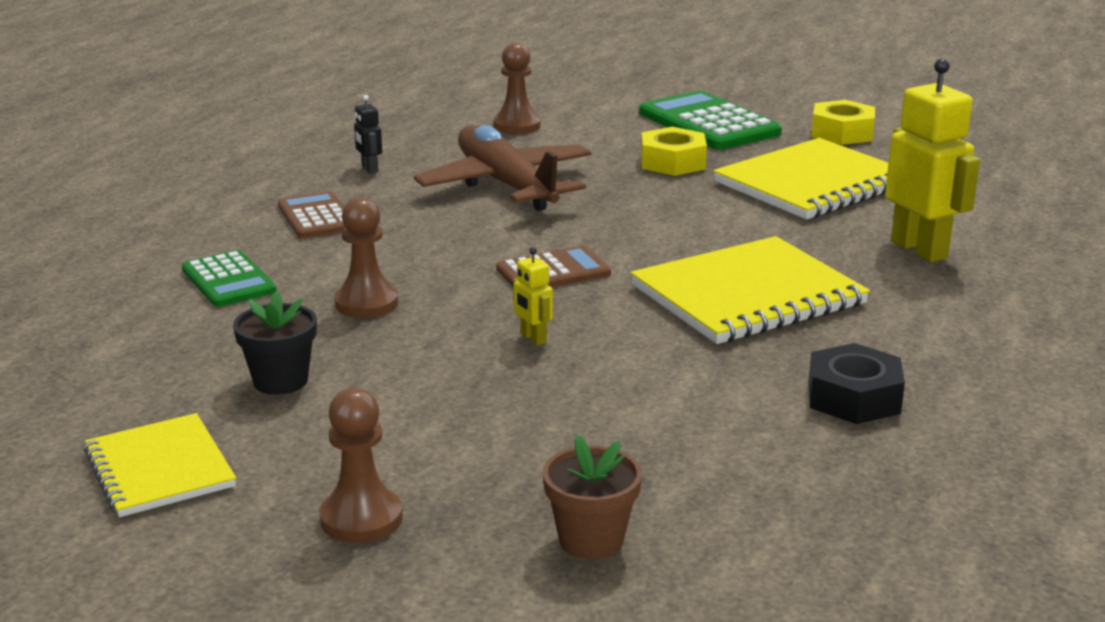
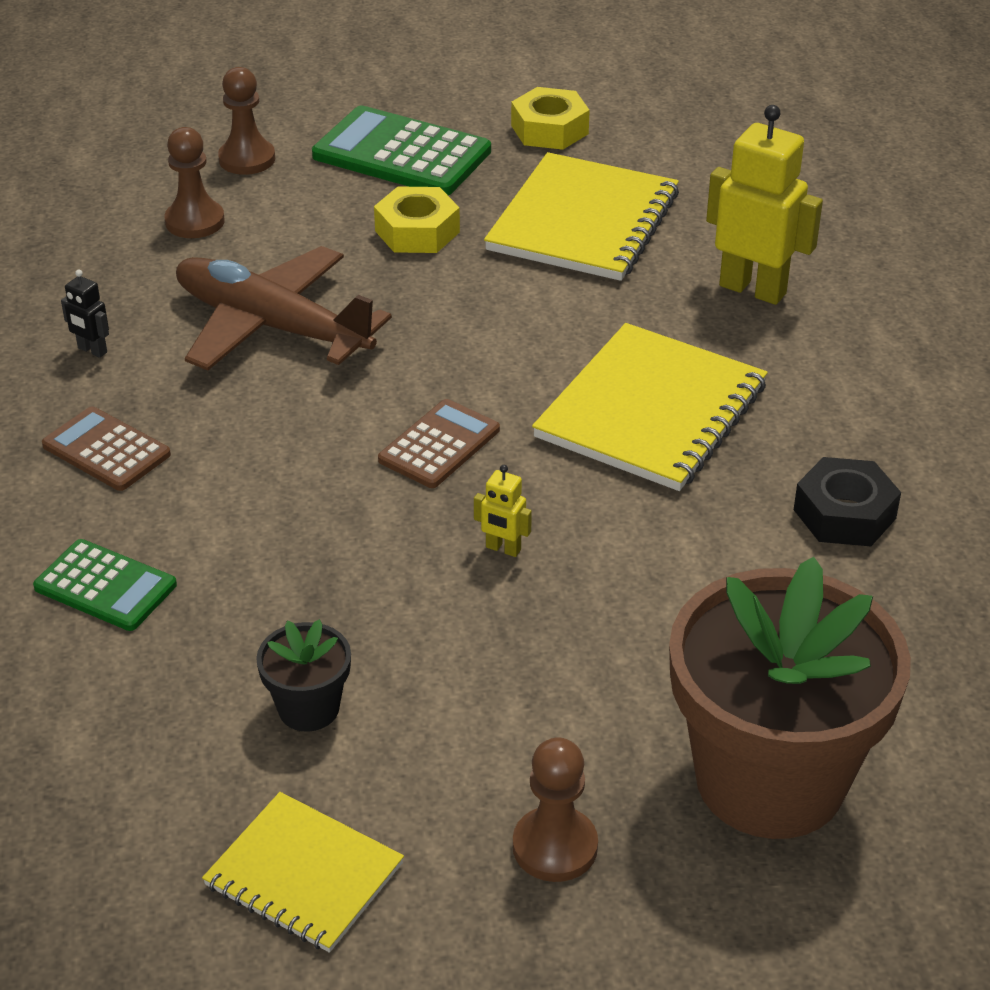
camera: 30 degrees left, 15 degrees up
(366, 303) = (291, 563): brown pawn -> brown pawn (247, 159)
(591, 539) = (770, 779): brown flower pot -> brown flower pot, size x2.35

